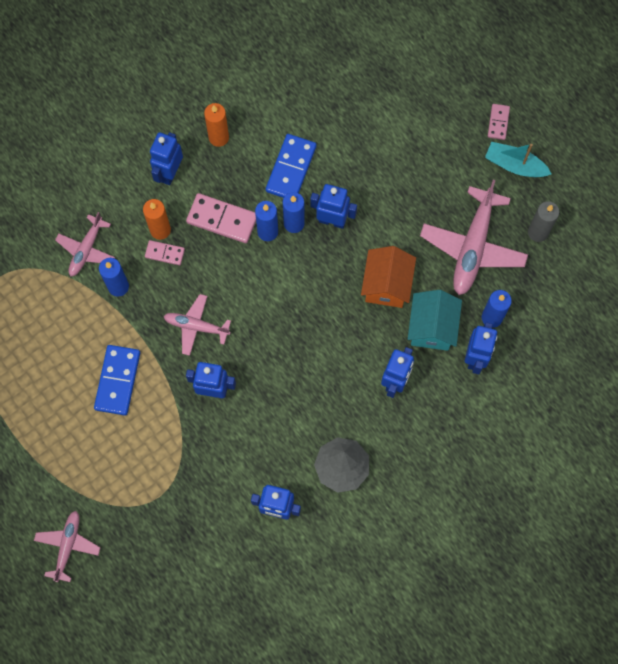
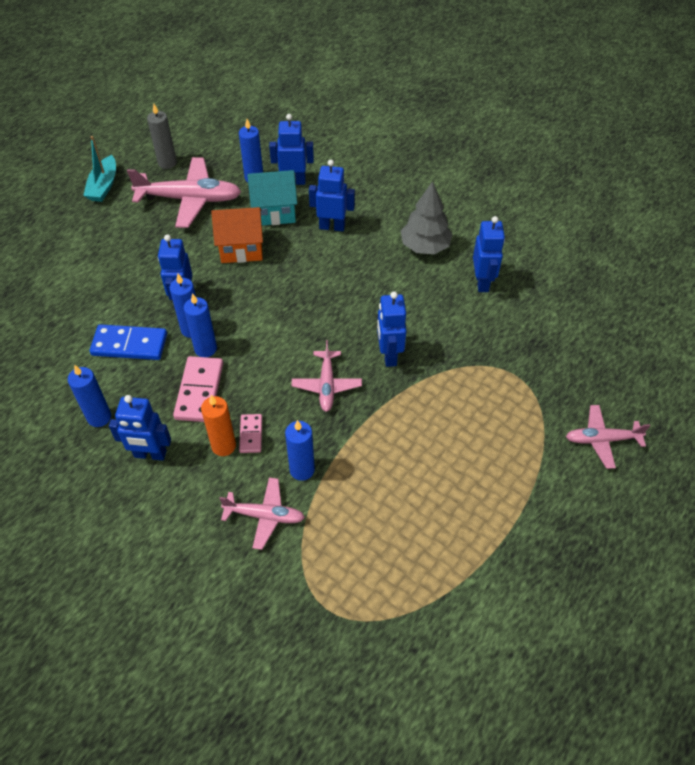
camera: 105 degrees left, 20 degrees down
(117, 380) = (410, 441): blue domino -> none
(218, 137) = (99, 417): orange candle -> blue candle
(498, 122) = (60, 203): pink domino -> none

